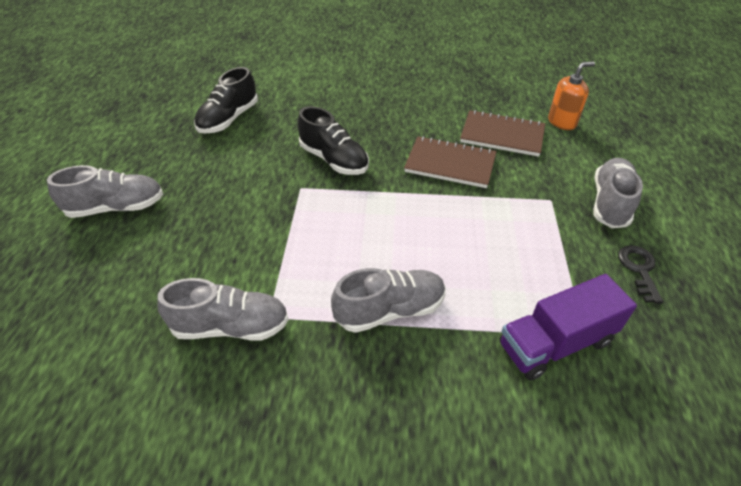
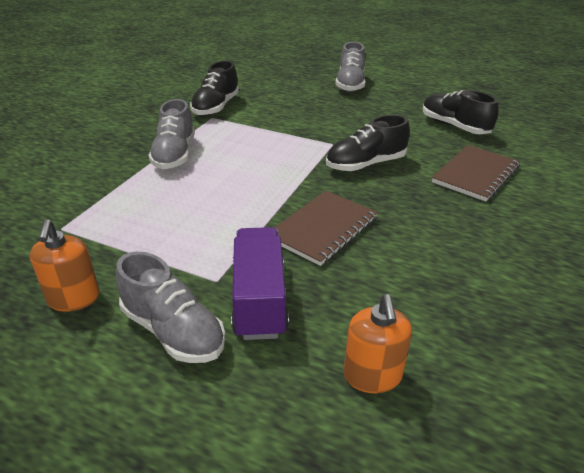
camera: 110 degrees right, 10 degrees down
(231, 326) = (216, 107): grey shoe -> black shoe
(502, 135) = (361, 290): brown notebook -> brown notebook (475, 174)
(555, 343) = (72, 212): purple truck -> purple truck (259, 299)
(639, 269) = (73, 298): black key -> orange soap dispenser

